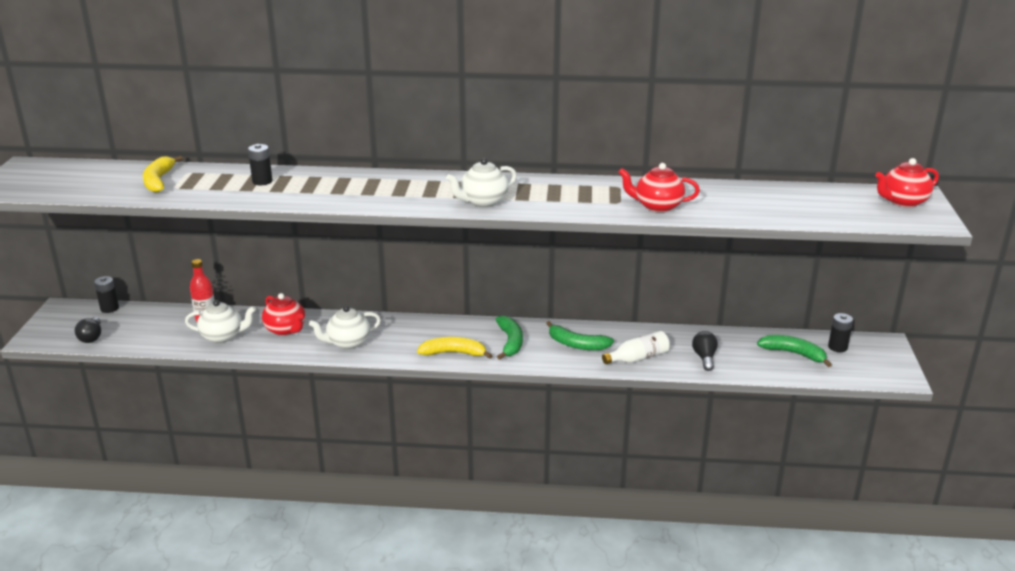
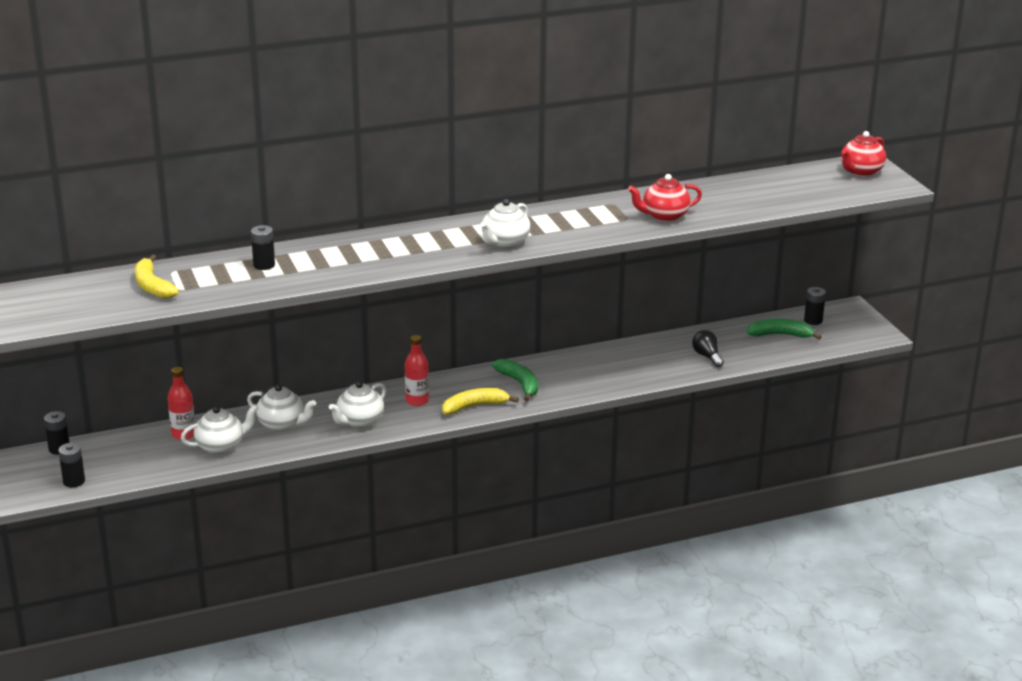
camera: 25 degrees left, 0 degrees up
(91, 337) = (74, 481): black light bulb -> black battery
(286, 330) = (282, 424): red teapot -> white teapot
(410, 336) = (417, 401): none -> red bottle
(576, 344) = (583, 371): green banana -> none
(638, 358) = (649, 370): white bottle -> none

